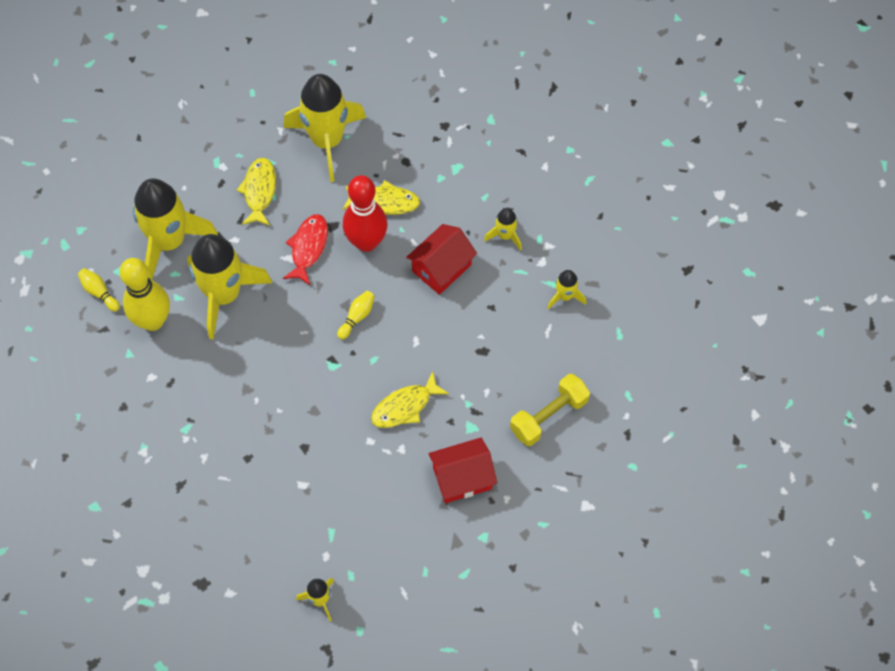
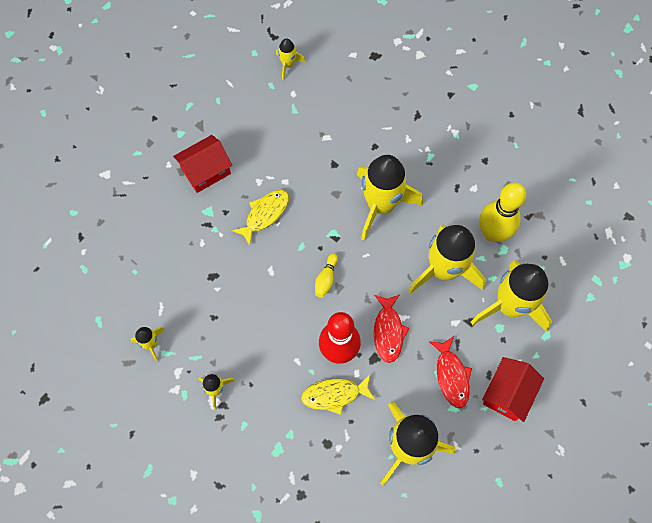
camera: 165 degrees right, 5 degrees up
(99, 292) = (547, 246): yellow bowling pin -> none
(259, 191) = (451, 375): yellow fish -> red fish
(266, 384) = (381, 205): none -> yellow rocket
(441, 268) = (266, 342): red house -> red house (507, 393)
(548, 416) = (147, 235): yellow dumbbell -> none

